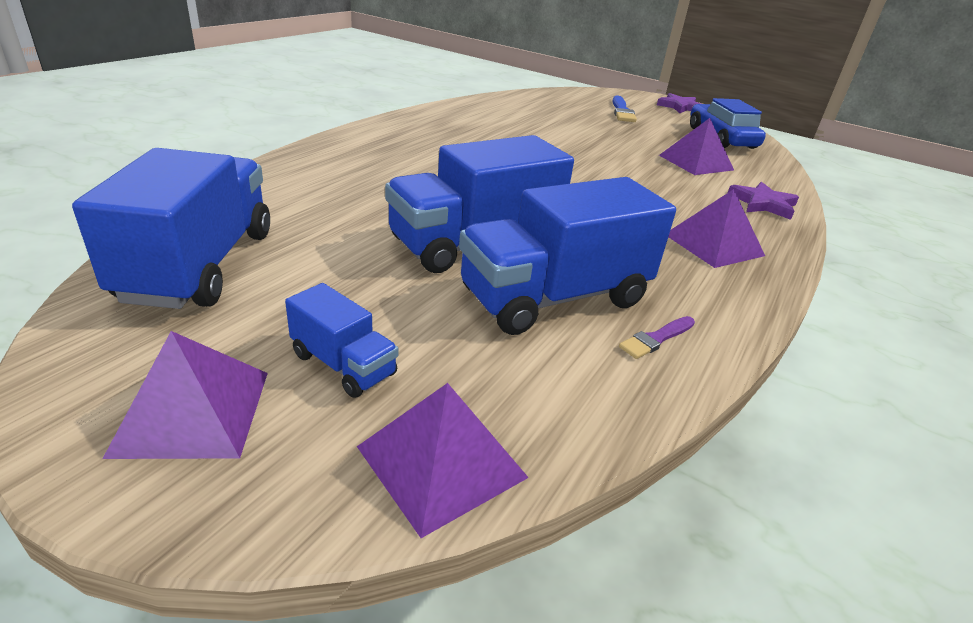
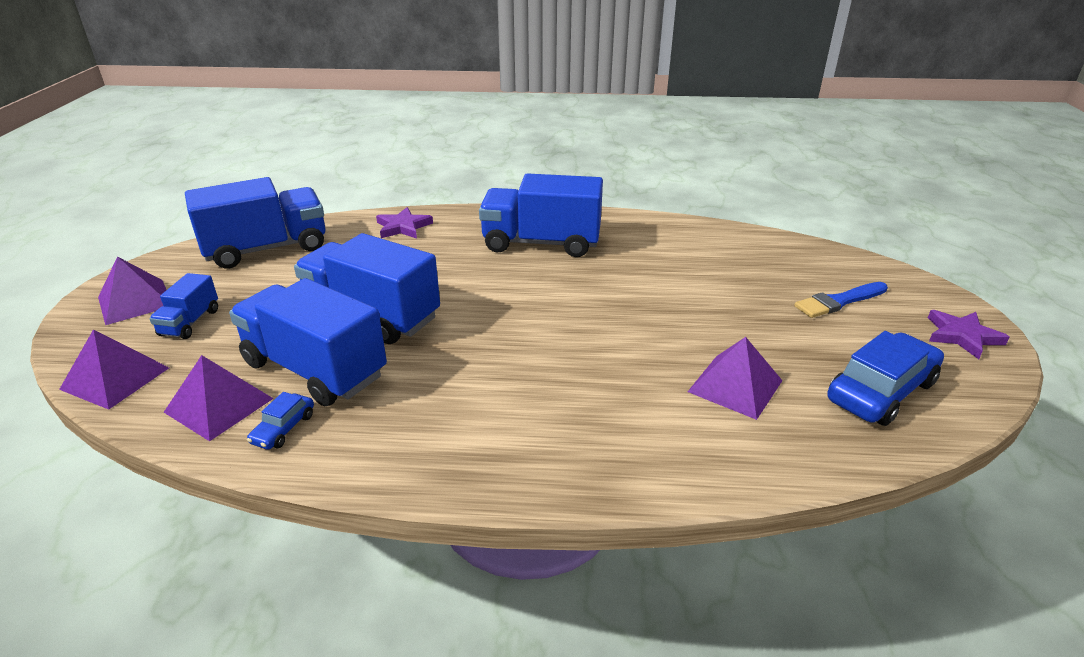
camera: 65 degrees right, 0 degrees up
(429, 144) = (541, 243): none -> blue truck
(656, 339) = (283, 428): purple brush -> blue car
(714, 244) = (495, 434): purple pyramid -> purple pyramid (219, 405)
(763, 204) = (662, 457): purple star -> purple star (403, 227)

